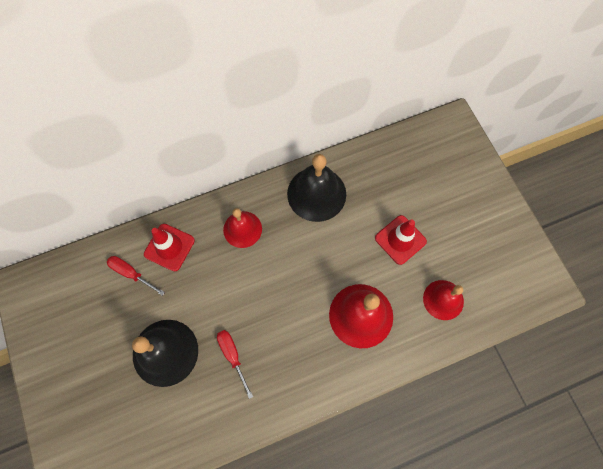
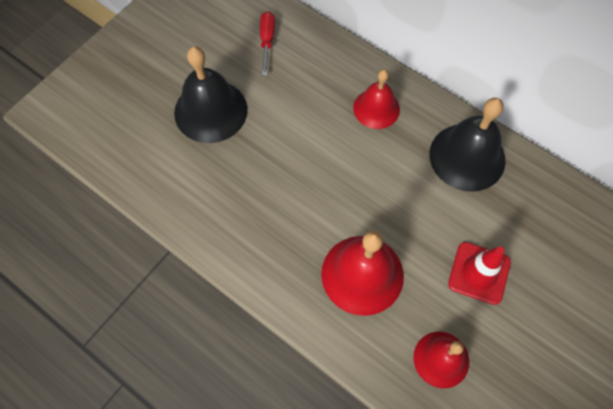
camera: 60 degrees right, 5 degrees down
(169, 247) = (313, 56): red traffic cone -> none
(233, 356) = (242, 171): red screwdriver -> none

